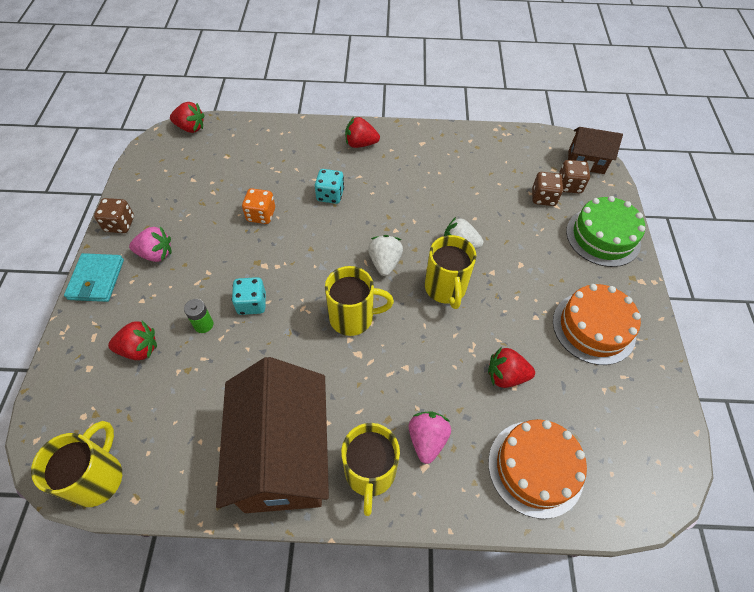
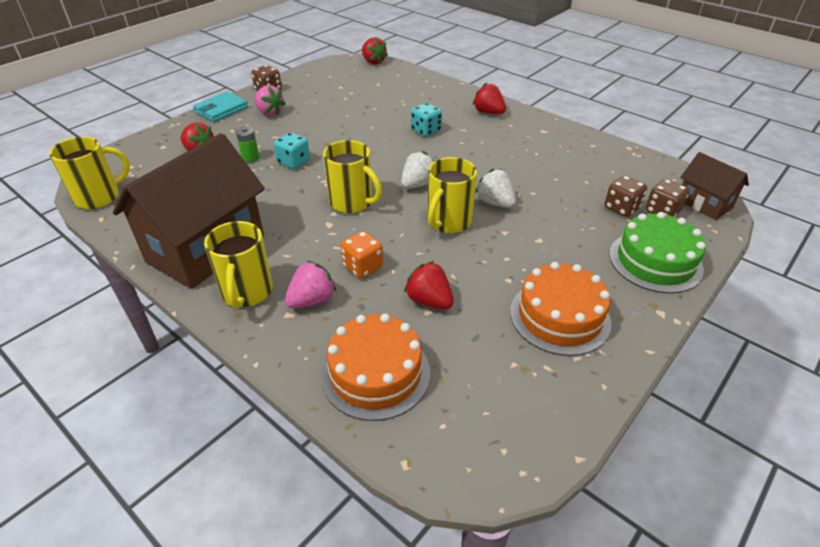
camera: 40 degrees right, 15 degrees down
(261, 215) = (361, 121): orange dice -> orange dice (362, 267)
(370, 473) = (247, 292): yellow mug -> yellow mug turned 45 degrees counterclockwise

